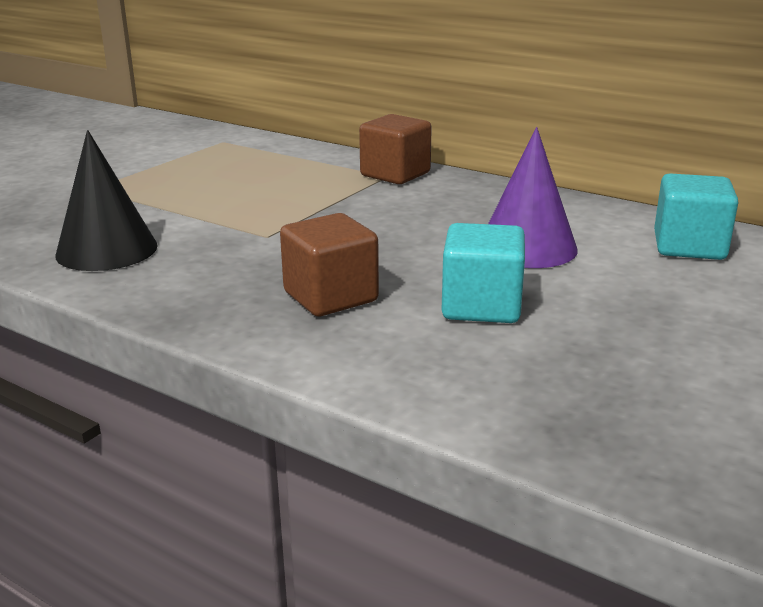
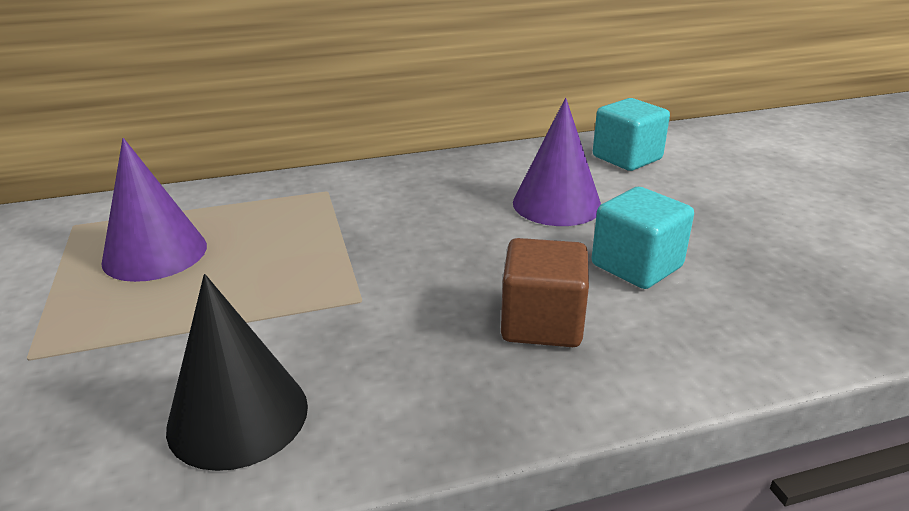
camera: 50 degrees left, 5 degrees up
(226, 169) = (155, 253): none -> purple cone
(395, 174) = (332, 186): brown cube -> none

